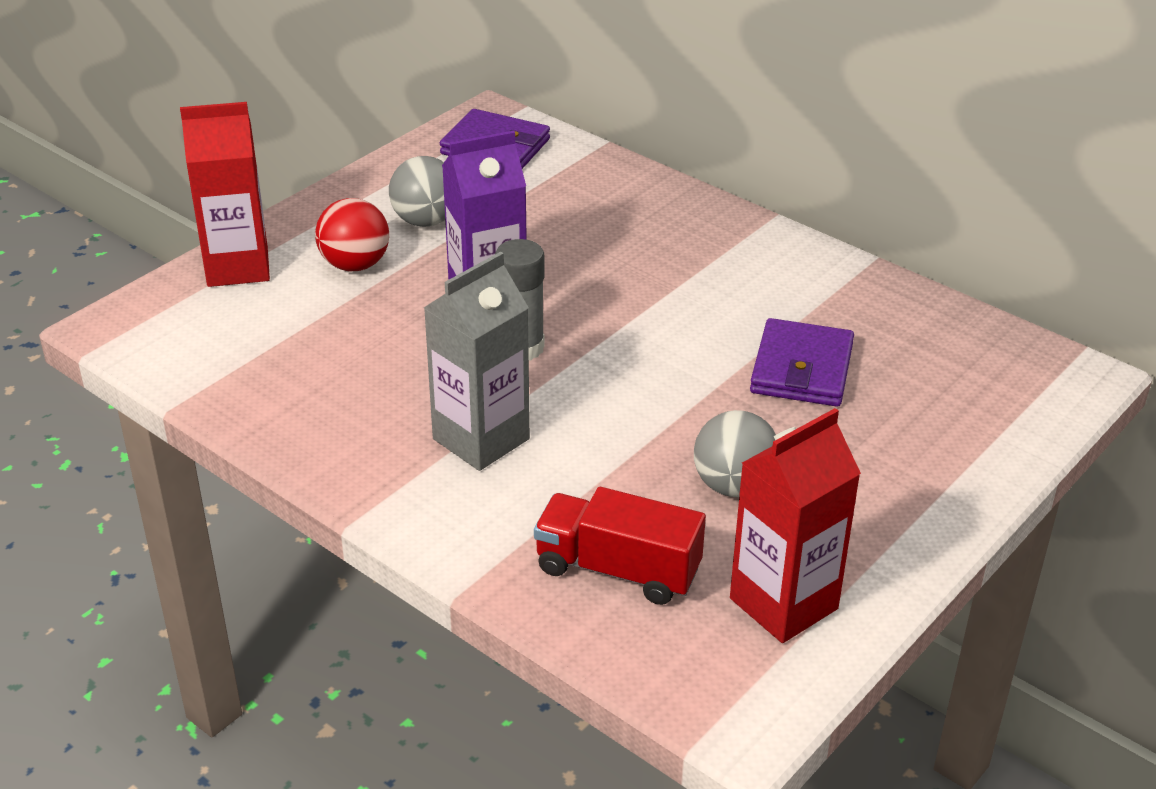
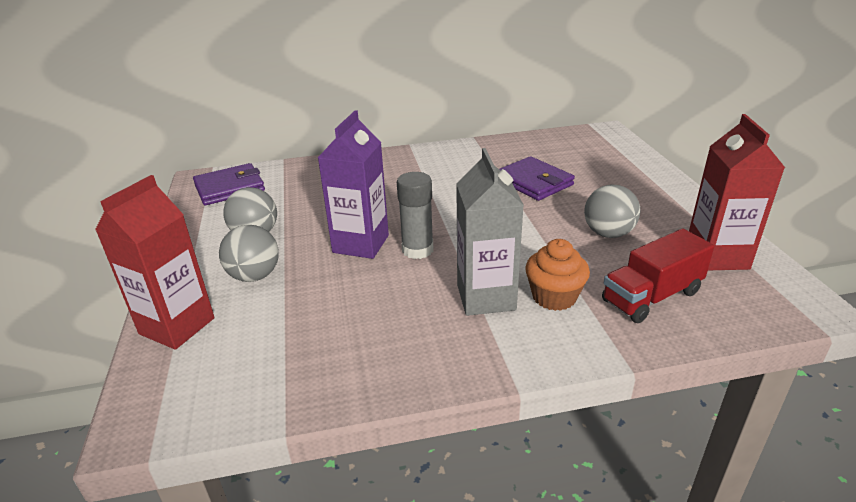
camera: 50 degrees left, 5 degrees down
(355, 265) = (254, 276): red ball -> grey ball
(535, 490) = (554, 297): none -> orange cupcake

